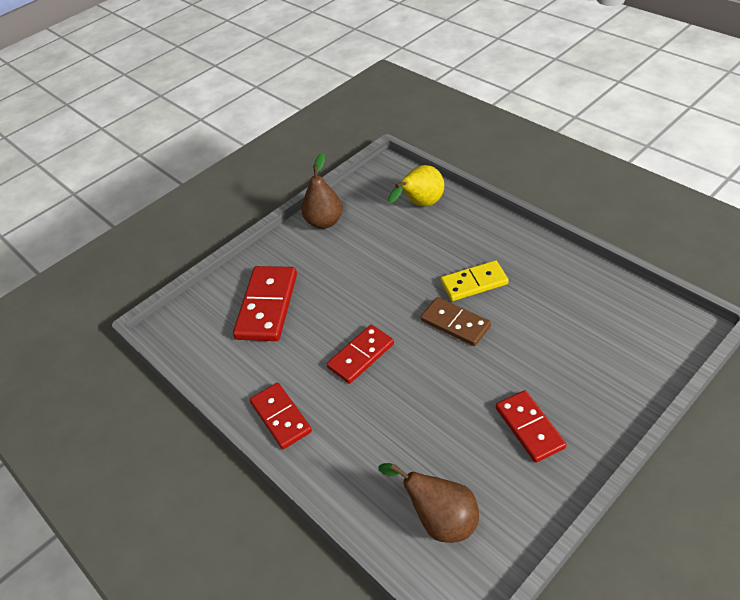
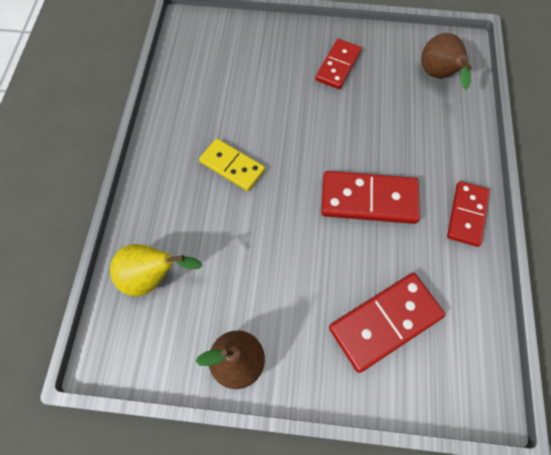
camera: 135 degrees left, 20 degrees up
(361, 356) = (369, 199): red domino -> red domino, size x1.50
(455, 323) = (285, 154): brown domino -> none

